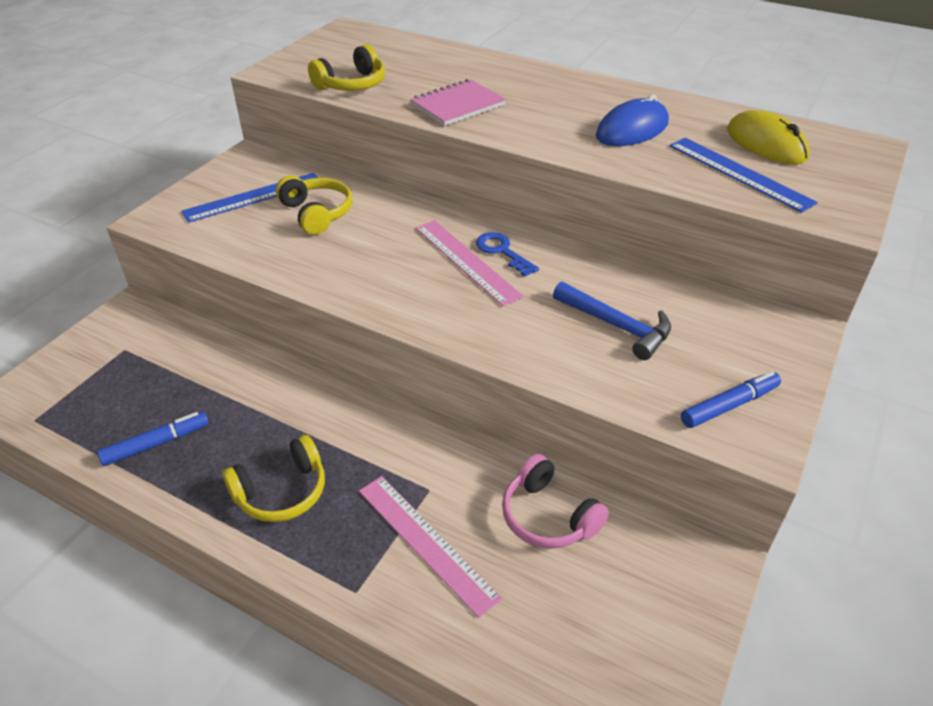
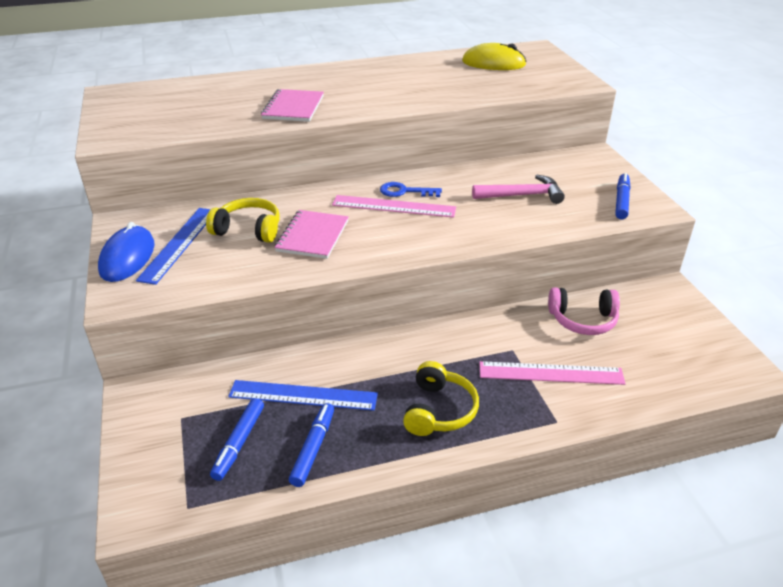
camera: 45 degrees left, 5 degrees down
(124, 398) = (239, 443): none -> blue marker
(352, 84) = (192, 123): yellow headphones -> none
(353, 249) = (312, 236): none -> pink notebook
(616, 326) = (522, 195): blue hammer -> pink hammer
(632, 129) = (419, 82): blue mouse -> blue mouse (127, 257)
(739, 173) = (507, 81): blue ruler -> blue ruler (303, 395)

